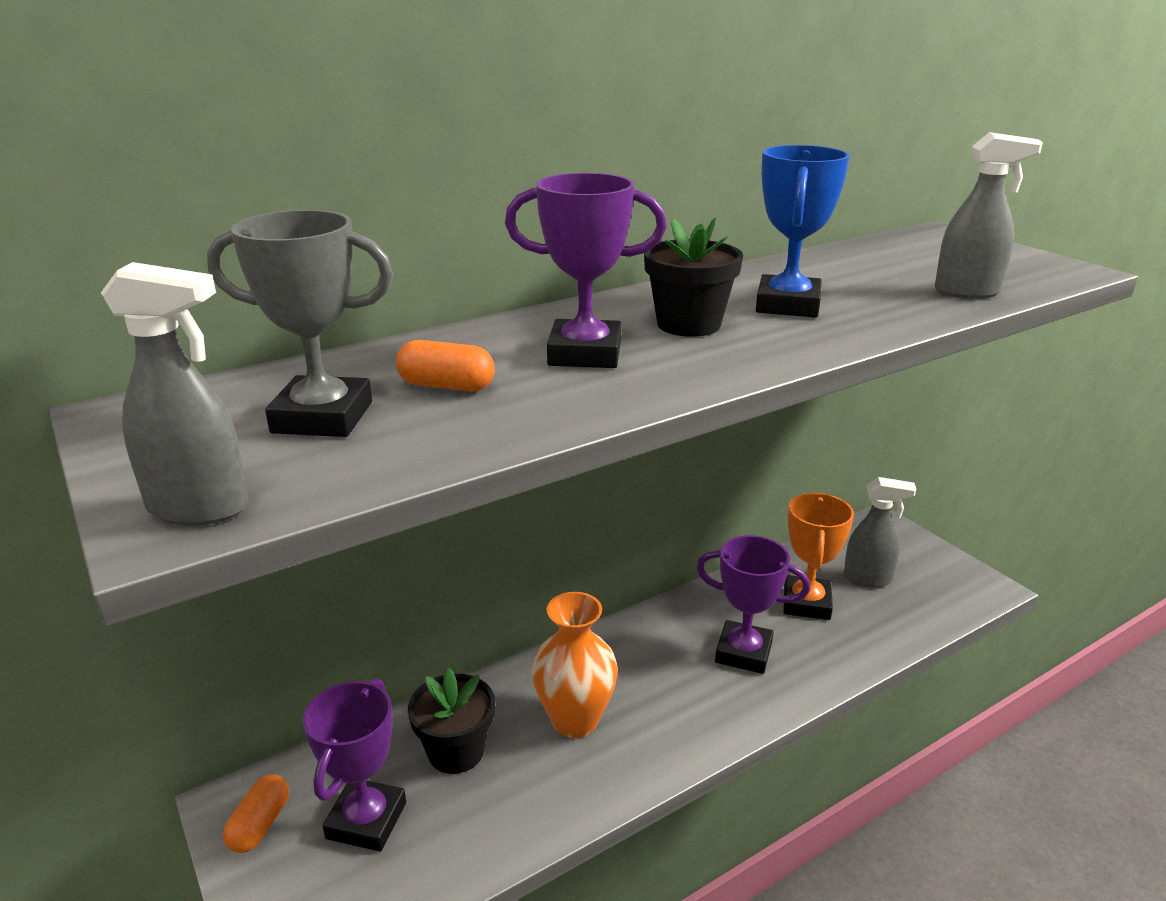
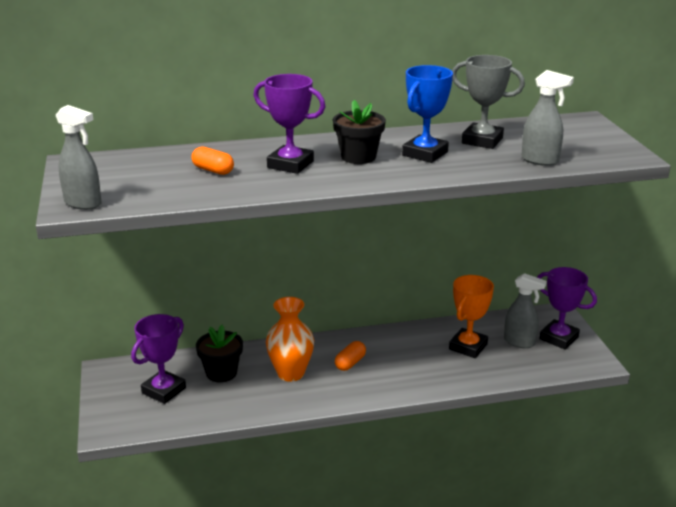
camera: 20 degrees right, 0 degrees up
(260, 825) = (115, 381): orange capsule -> orange capsule (350, 363)
(322, 417) = (151, 176): grey trophy -> grey trophy (482, 140)
(743, 652) = (408, 363): purple trophy -> purple trophy (559, 338)

